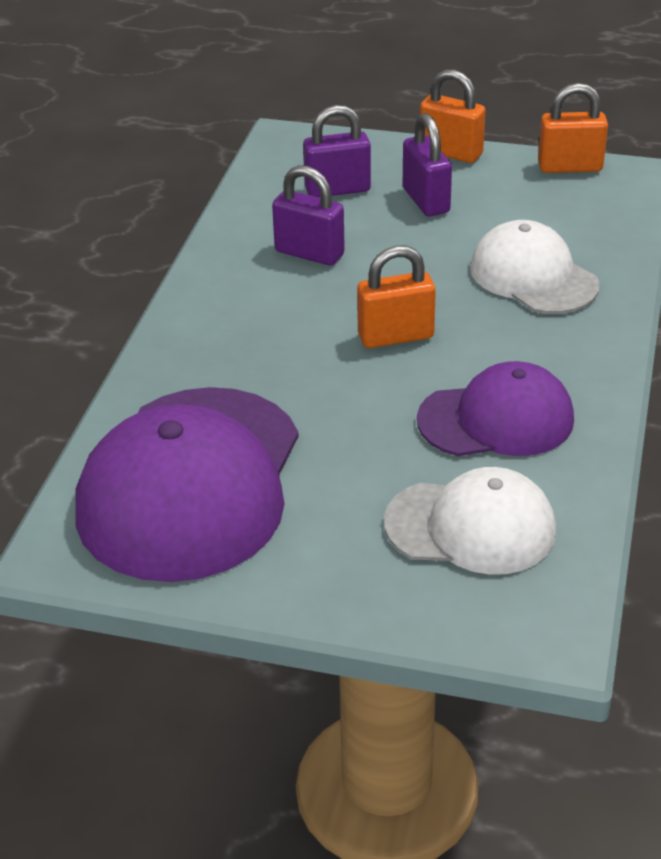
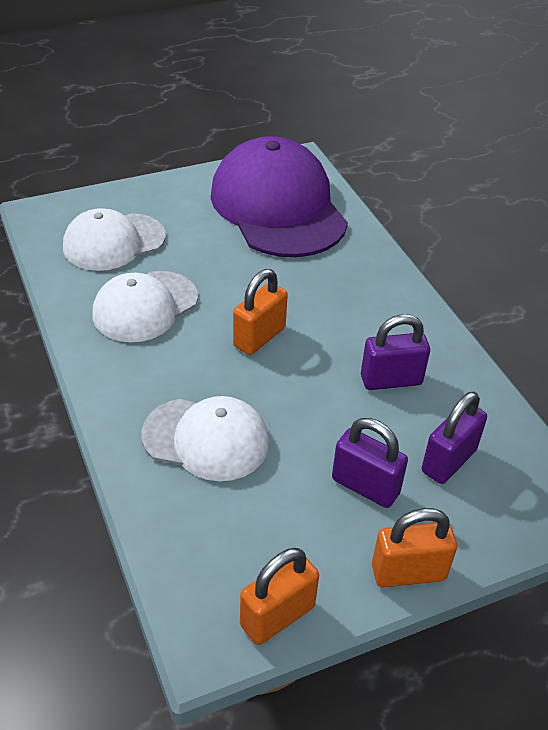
camera: 140 degrees right, 5 degrees up
(496, 419) = (145, 306): purple cap -> white cap

